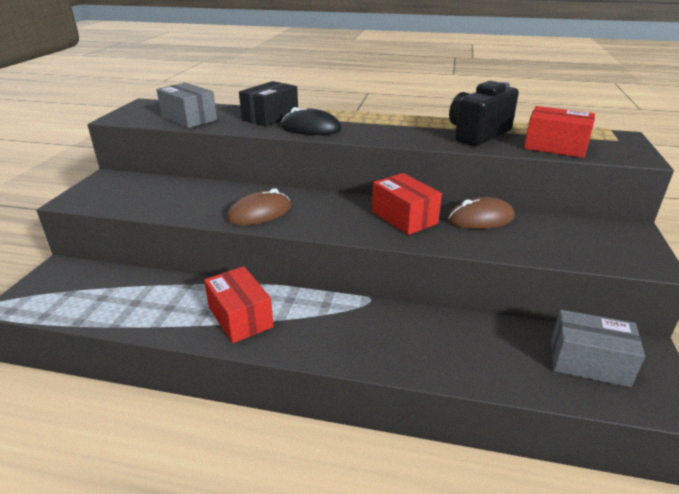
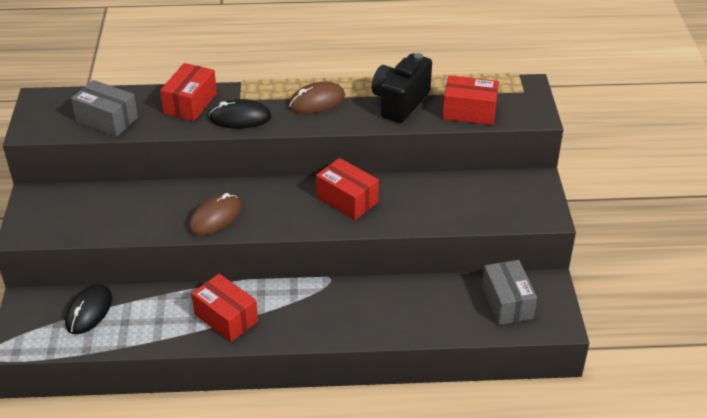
camera: 15 degrees left, 10 degrees up
(108, 286) = (89, 311): none -> black mouse
(270, 117) = (190, 103): black box -> red box
(480, 218) = (413, 189): brown mouse -> brown mouse (317, 101)
(588, 362) = (507, 302): grey box -> grey box turned 75 degrees clockwise

